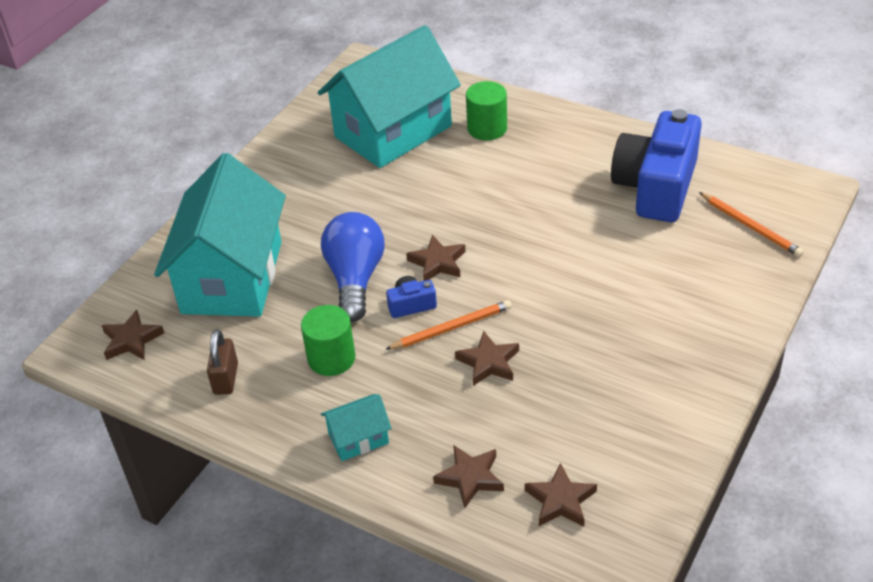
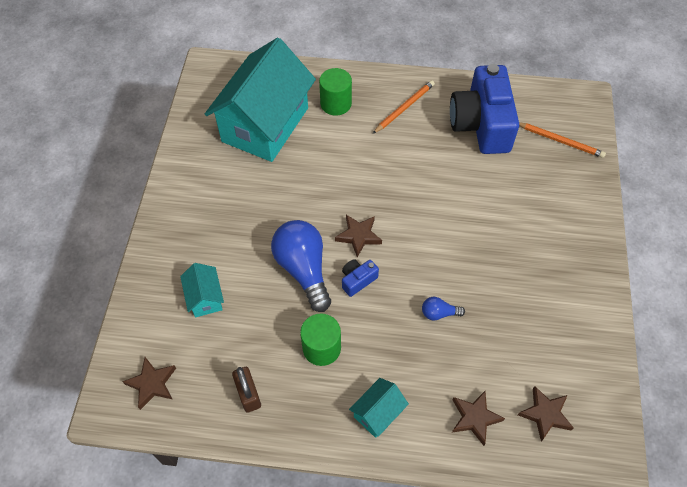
camera: 25 degrees left, 15 degrees up
(232, 277) = (205, 298): turquoise house -> turquoise house, size x0.41
(451, 328) = (397, 291): orange pencil -> orange pencil (404, 108)
(489, 362) = (439, 313): brown star -> blue light bulb

